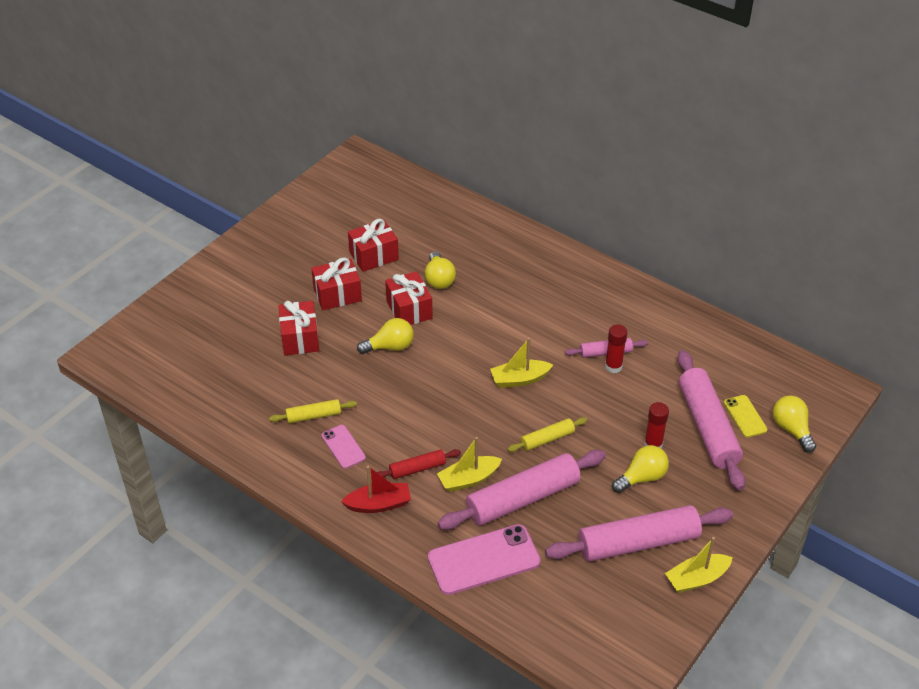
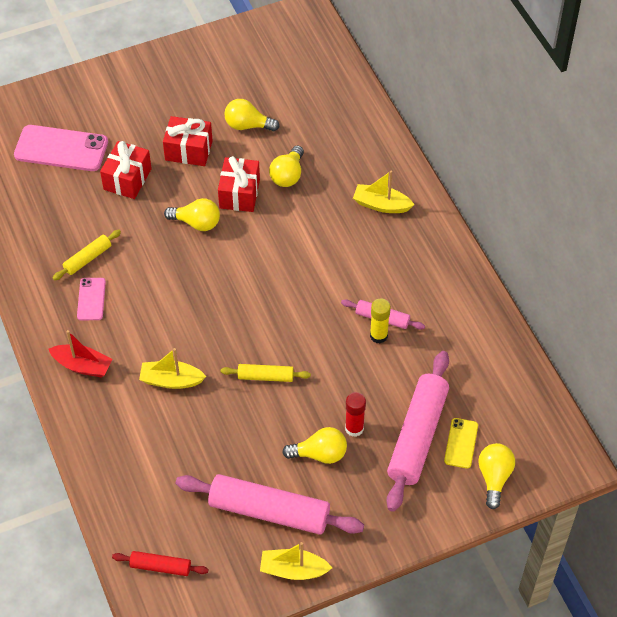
camera: 30 degrees right, 10 degrees up
(314, 416) = (87, 258): yellow rolling pin -> yellow rolling pin turned 60 degrees counterclockwise
(374, 256) = (247, 125): red gift -> yellow light bulb
(417, 469) = (136, 349): red rolling pin -> red rolling pin (160, 566)
(484, 560) = (130, 459): pink phone -> pink phone (61, 148)
(519, 379) = (285, 308): yellow boat -> yellow boat (381, 205)
(522, 498) = (203, 420): pink rolling pin -> none
(613, 366) = (378, 335): red glue stick -> yellow glue stick

